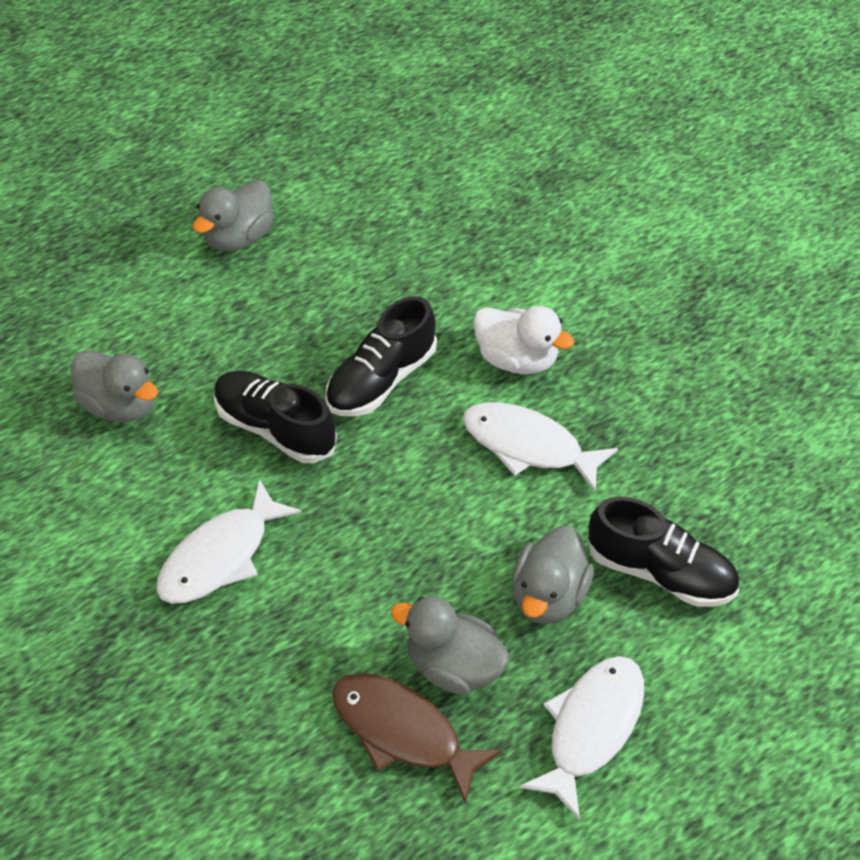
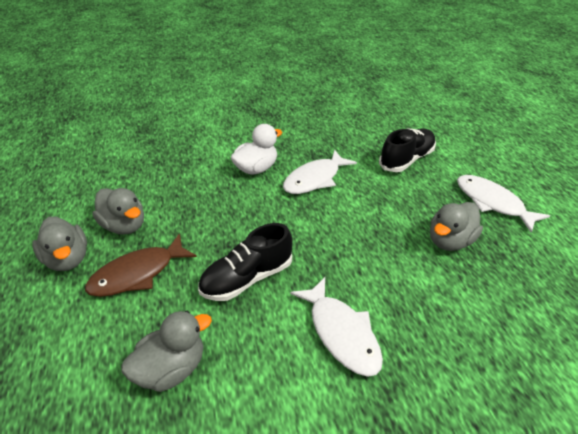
camera: 70 degrees left, 10 degrees down
(381, 380) = (238, 221): black shoe -> none
(403, 732) = (491, 272): brown fish -> brown fish (138, 273)
(548, 596) = (411, 196): grey duck -> grey duck (124, 225)

